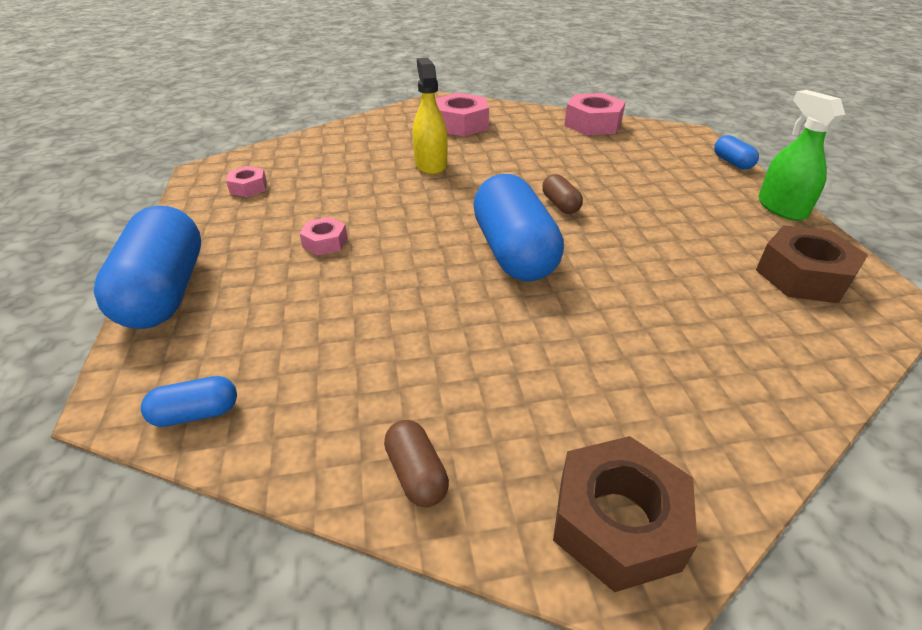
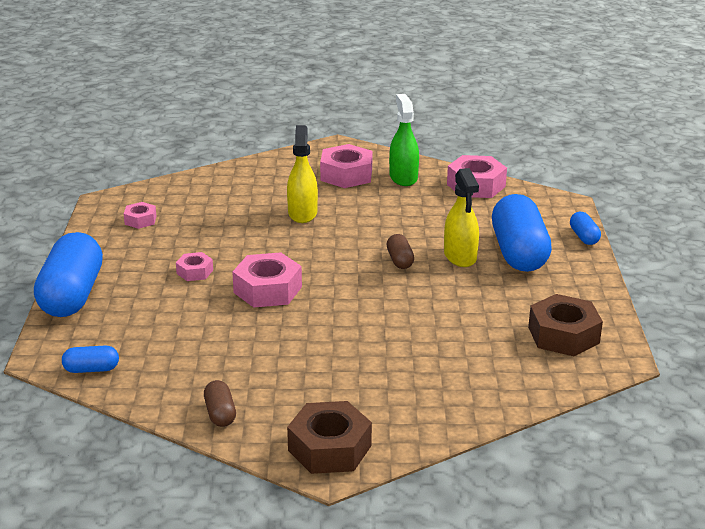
camera: 10 degrees right, 10 degrees down
(422, 256) = (267, 290): none -> pink nut
(513, 252) = (341, 294): blue capsule -> blue capsule (518, 253)
(622, 194) = (460, 256): none -> yellow spray bottle
(781, 208) = (594, 282): green spray bottle -> green spray bottle (403, 177)

